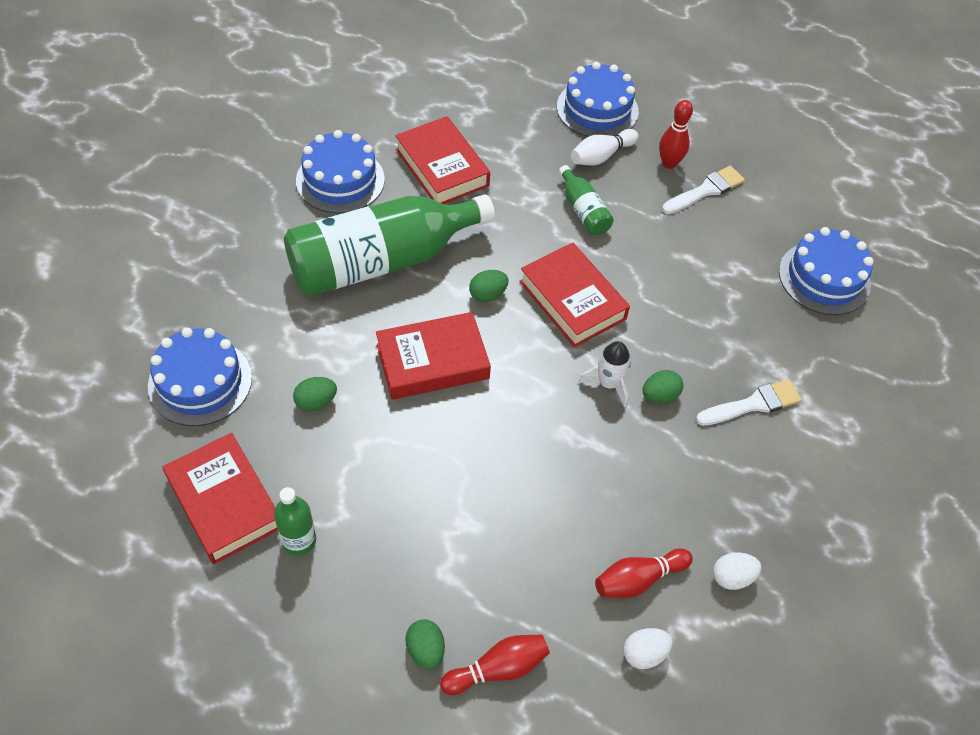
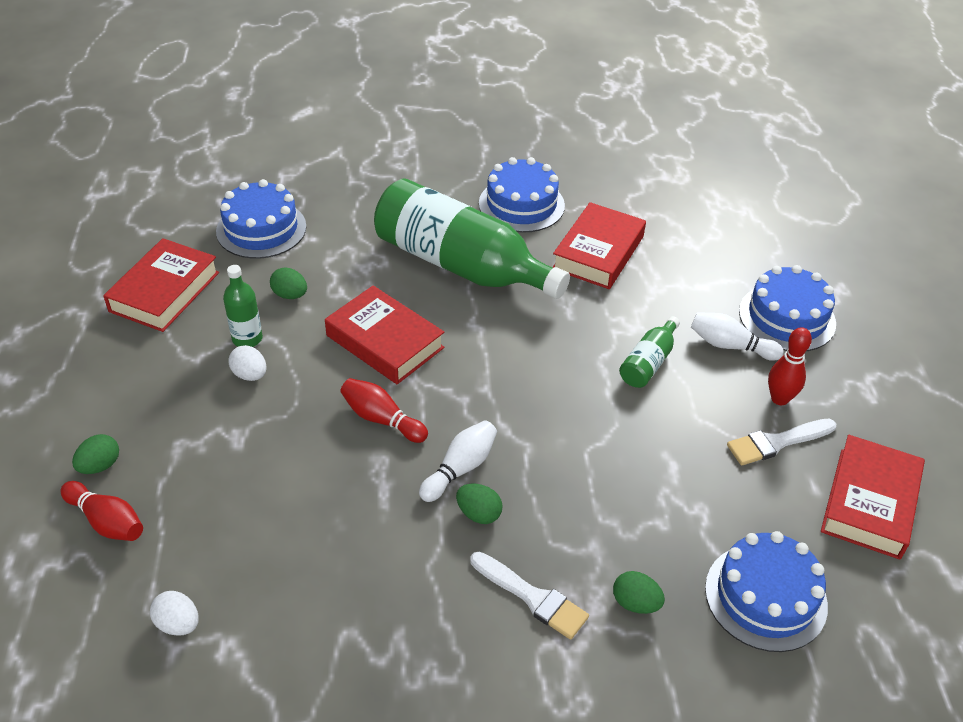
camera: 60 degrees right, 10 degrees down
(299, 540) = (156, 346): green bottle -> green bottle (247, 339)
(487, 295) = (486, 343): green egg -> green egg (635, 603)
(572, 300) = (534, 401): red book -> red book (869, 502)
(608, 383) = (460, 468): white rocket -> white bowling pin
(638, 579) = (256, 585): red bowling pin -> red bowling pin (382, 419)
(706, 190) = (776, 442): white brush -> white brush turned 135 degrees clockwise
(732, 577) = (306, 664): white egg -> white egg (250, 375)

